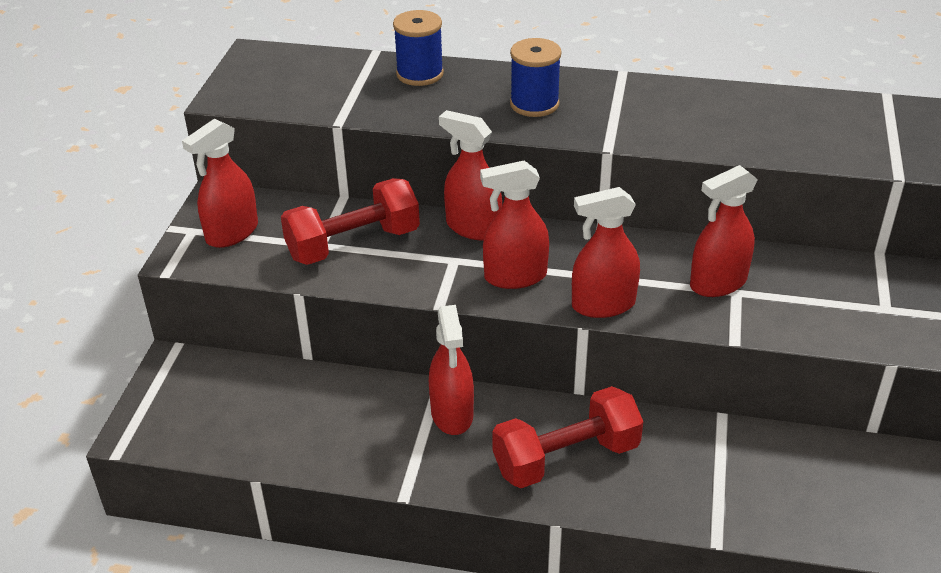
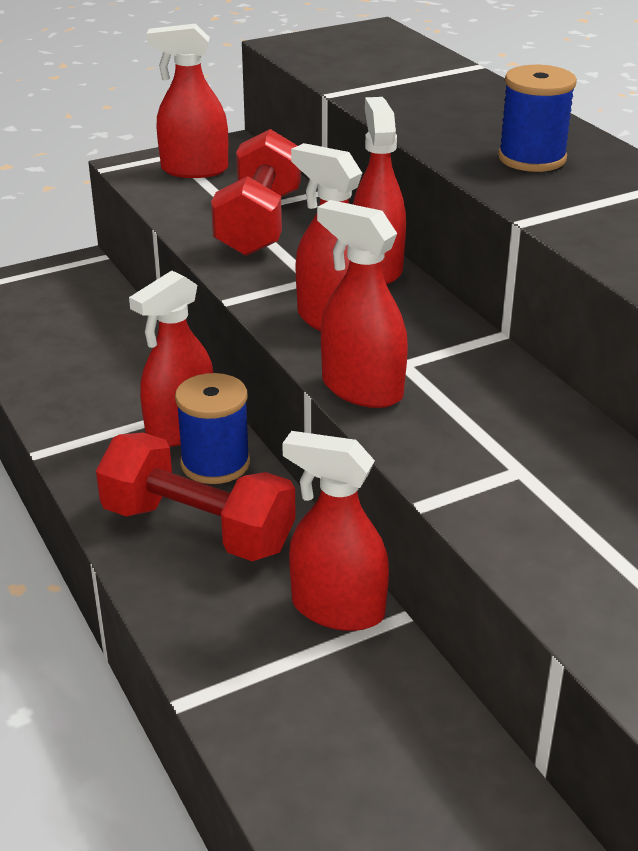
camera: 50 degrees right, 5 degrees down
(353, 244) = (259, 224): red dumbbell -> red dumbbell turned 75 degrees clockwise
(420, 74) = (477, 94): blue spool -> blue spool (215, 463)
(718, 283) = (515, 450): red spray bottle -> red spray bottle (337, 609)

